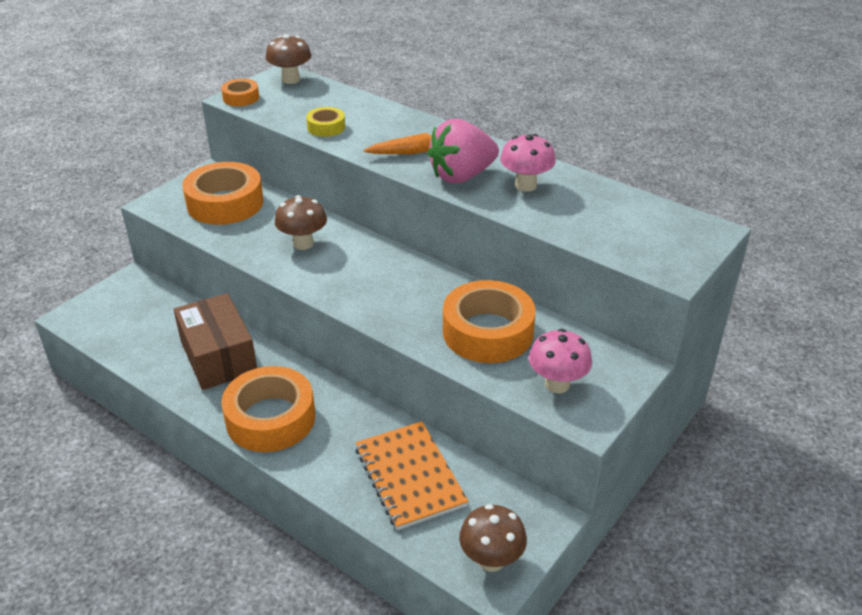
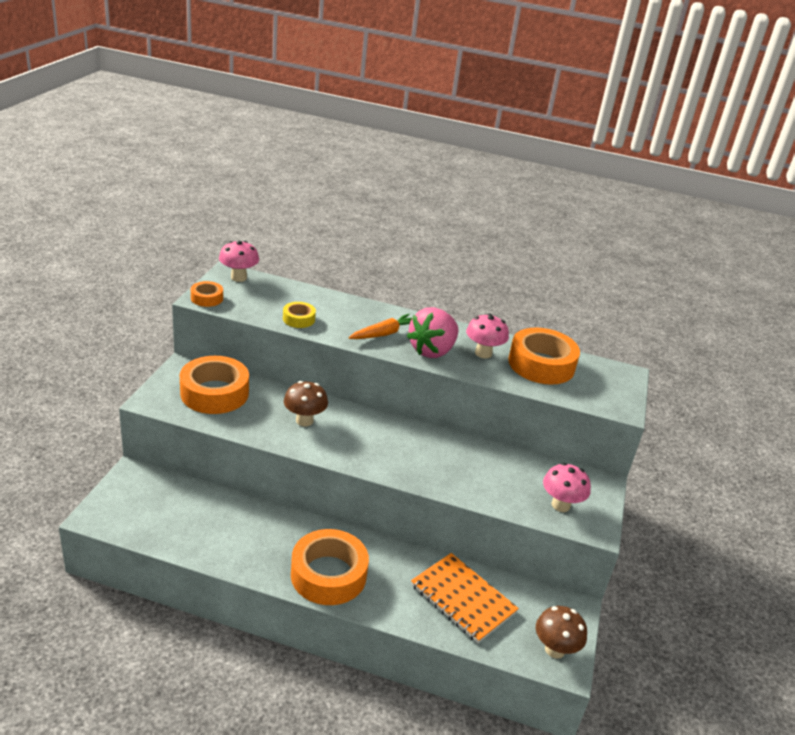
camera: 25 degrees left, 5 degrees down
(218, 356) = (253, 530): brown box -> none
(290, 79) = (239, 277): brown mushroom -> pink mushroom
(487, 332) = (490, 473): orange tape -> orange tape (541, 364)

